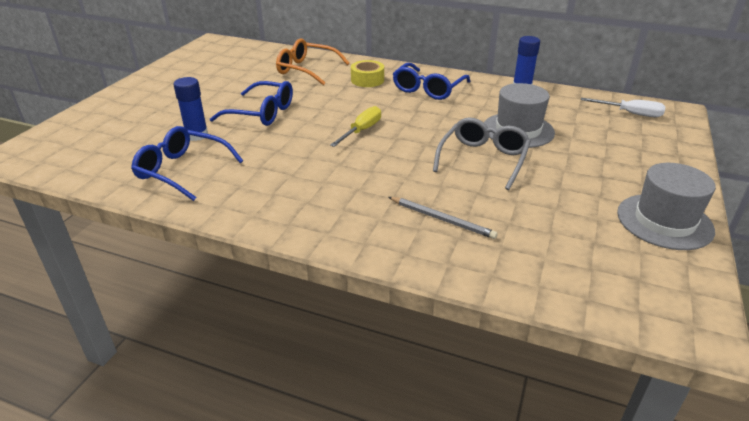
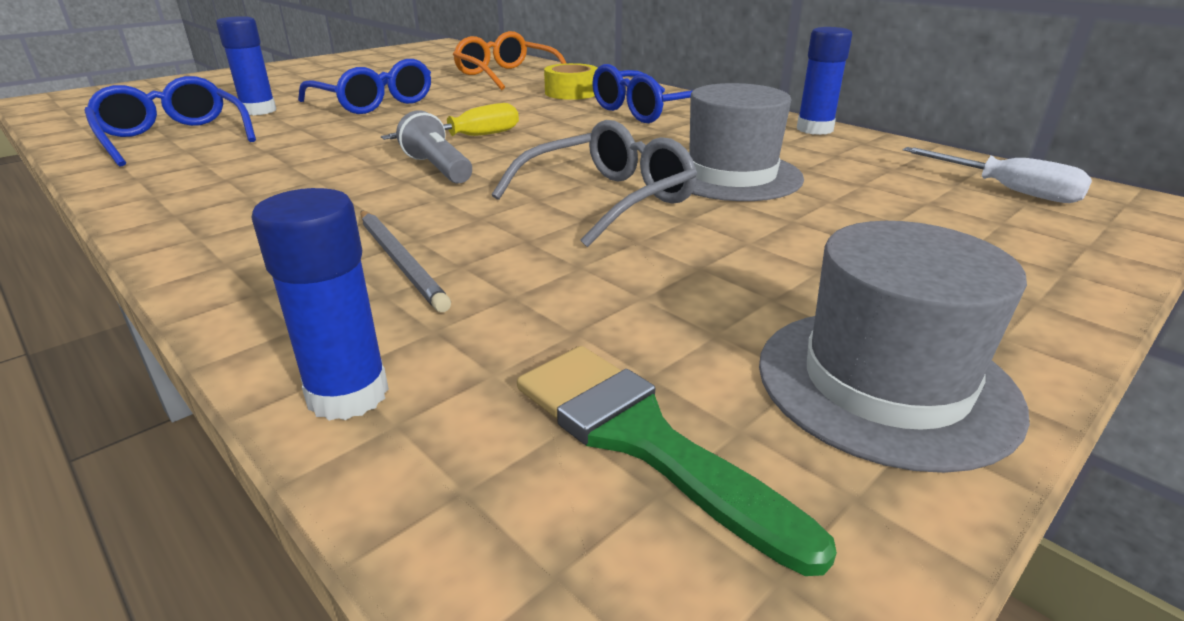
camera: 25 degrees right, 5 degrees down
(377, 158) = (438, 168): none -> grey flashlight
(509, 282) = (348, 395): none -> blue glue stick
(617, 265) = (641, 438): none -> green brush

